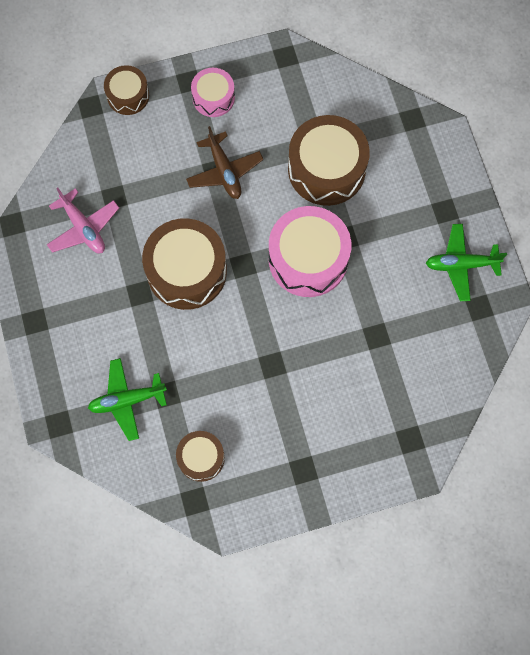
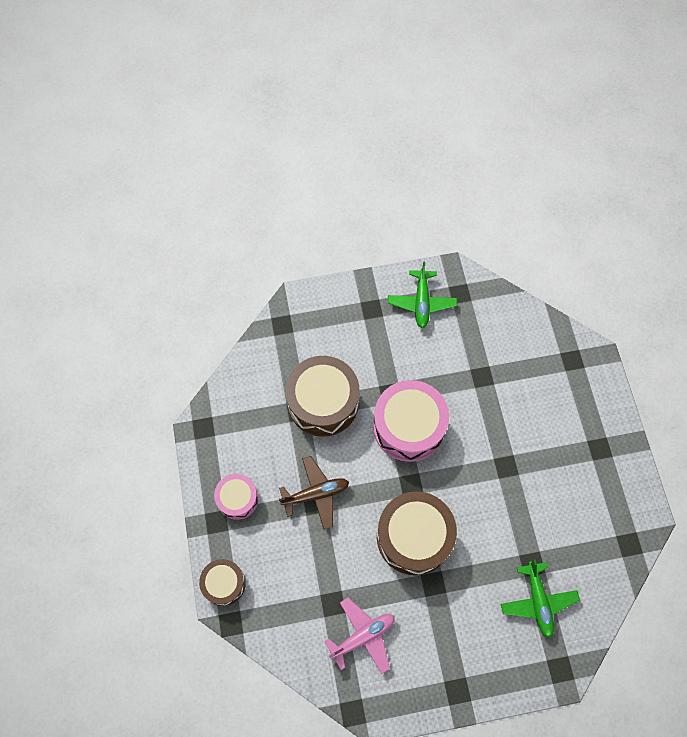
camera: 85 degrees left, 5 degrees down
(201, 458) = (591, 536): brown drum -> none

